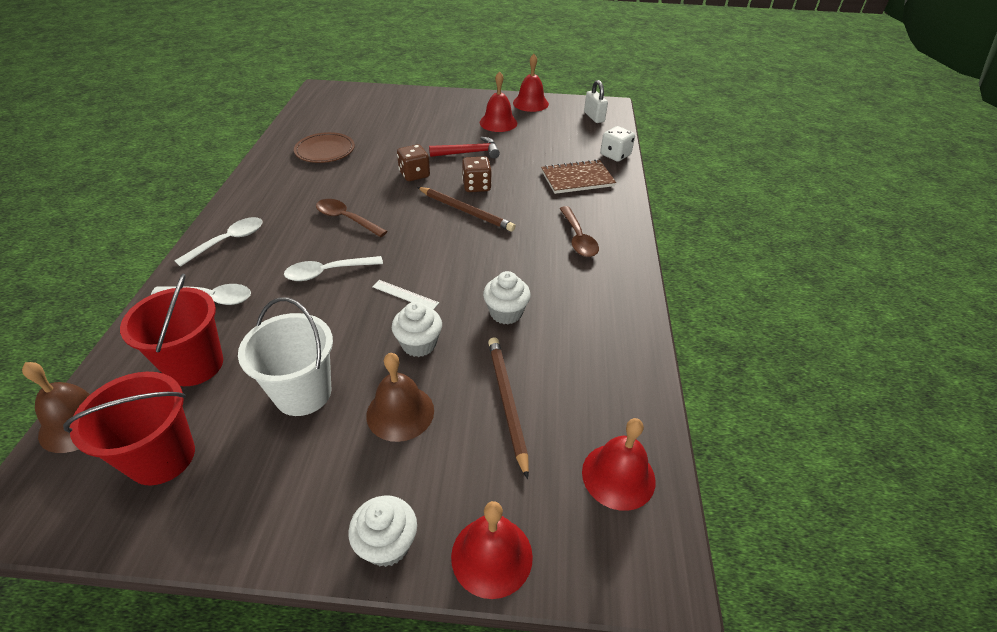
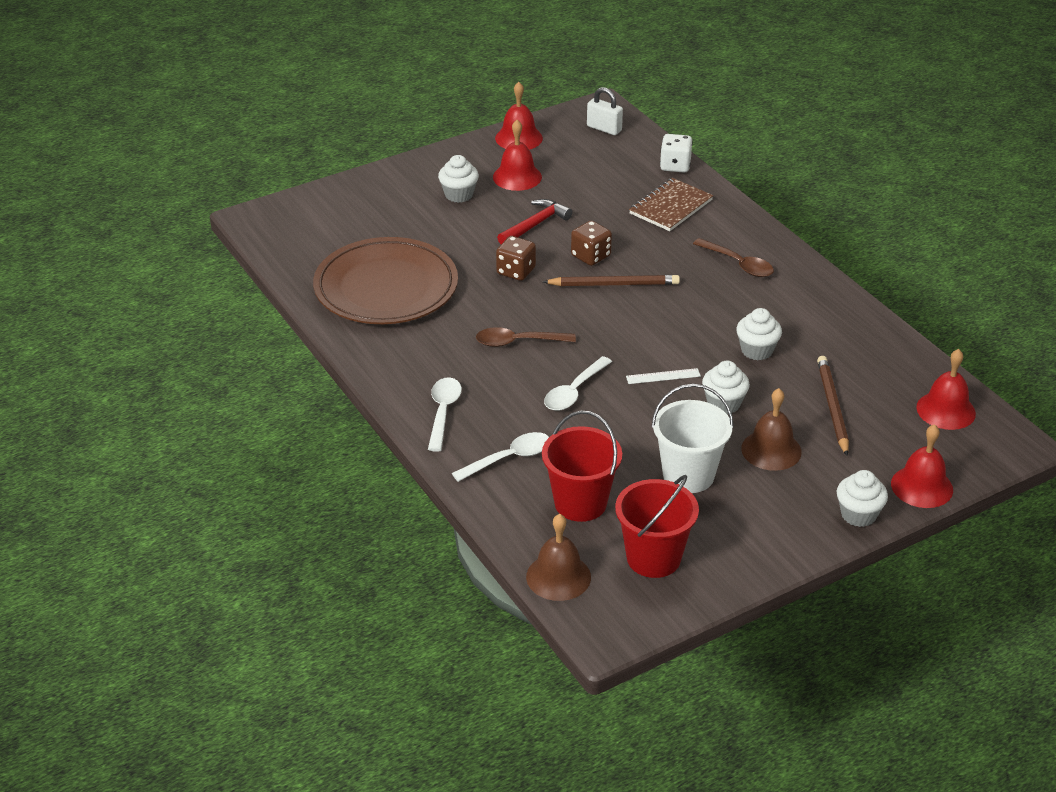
camera: 35 degrees left, 5 degrees down
(325, 151) = (386, 288): brown plate -> brown plate, size x1.88
(448, 119) = (459, 194): none -> white cupcake
(506, 403) = (832, 407): brown pencil -> brown pencil turned 45 degrees clockwise

